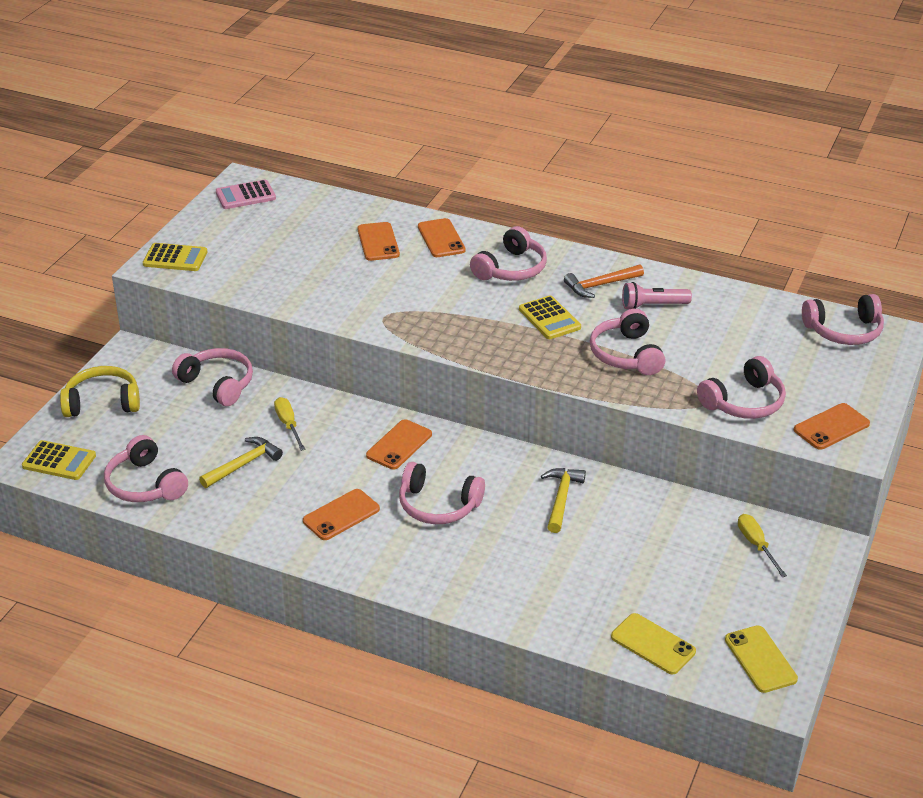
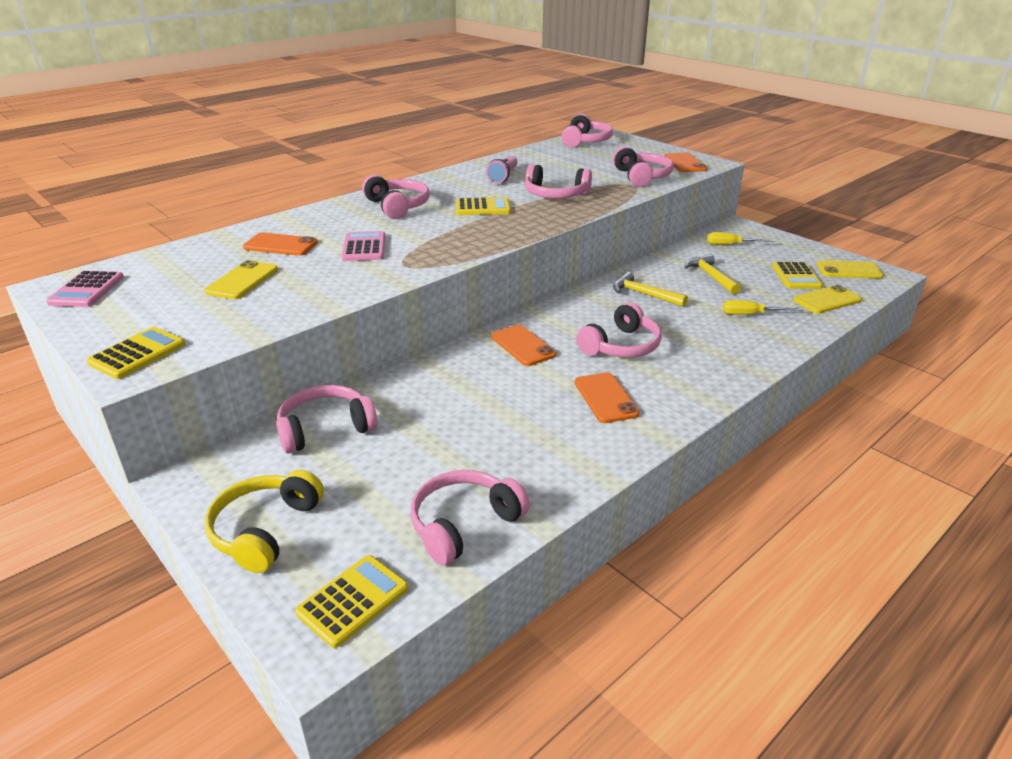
camera: 65 degrees left, 5 degrees down
(145, 484) = (464, 524): pink headphones -> pink headphones turned 150 degrees clockwise
(243, 464) = (483, 440): yellow hammer -> yellow hammer (711, 276)
(288, 425) = (440, 398): yellow screwdriver -> yellow screwdriver (751, 314)
(303, 252) = (242, 281): none -> yellow phone
(404, 284) = (364, 247): none -> pink calculator
(441, 238) = (315, 221): orange phone -> none
(600, 285) = (458, 185): orange hammer -> none
(702, 612) = (796, 276): none -> yellow calculator

